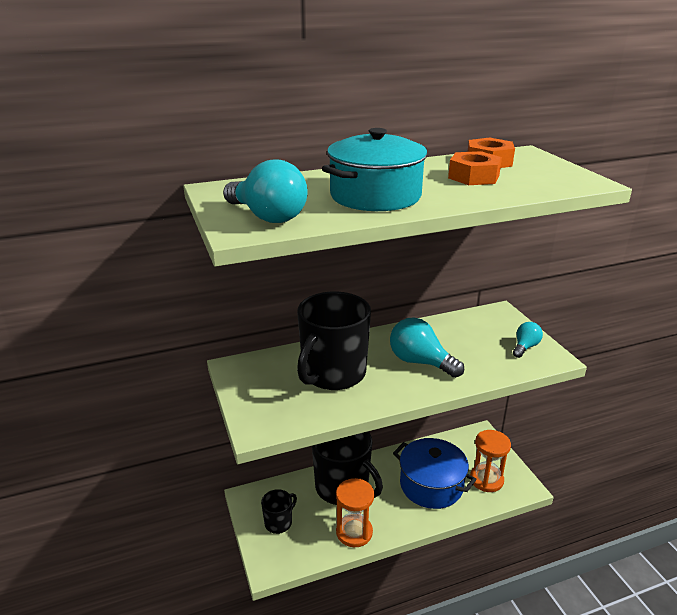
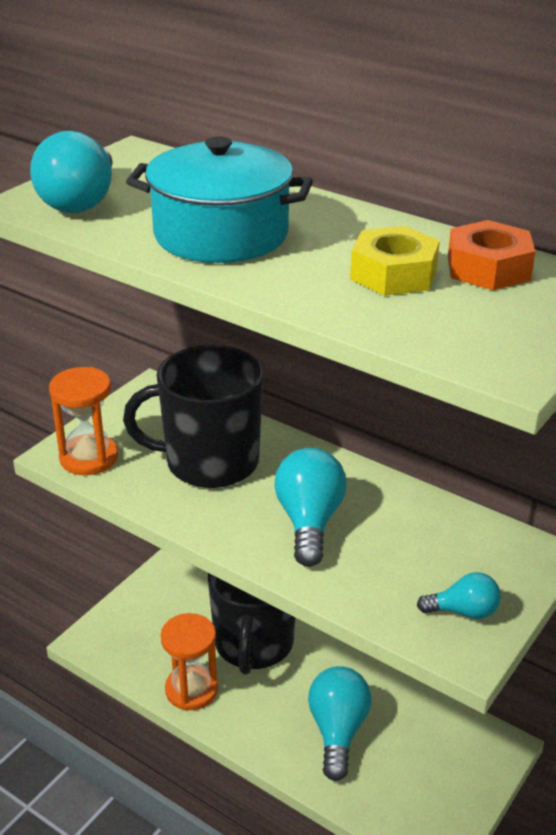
camera: 55 degrees right, 5 degrees up
(279, 522) = (152, 616): black mug -> none
(431, 485) = (337, 731): blue pot -> turquoise light bulb
(473, 177) = (393, 274): orange nut -> yellow nut
(486, 480) = (407, 791): orange hourglass -> orange hourglass (89, 458)

